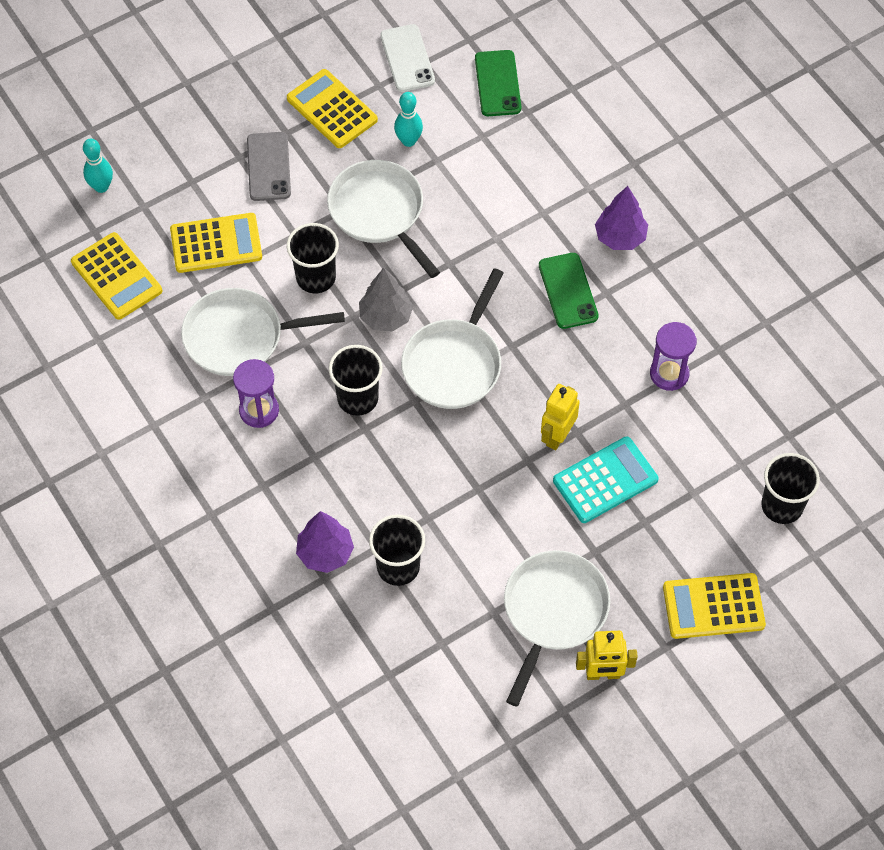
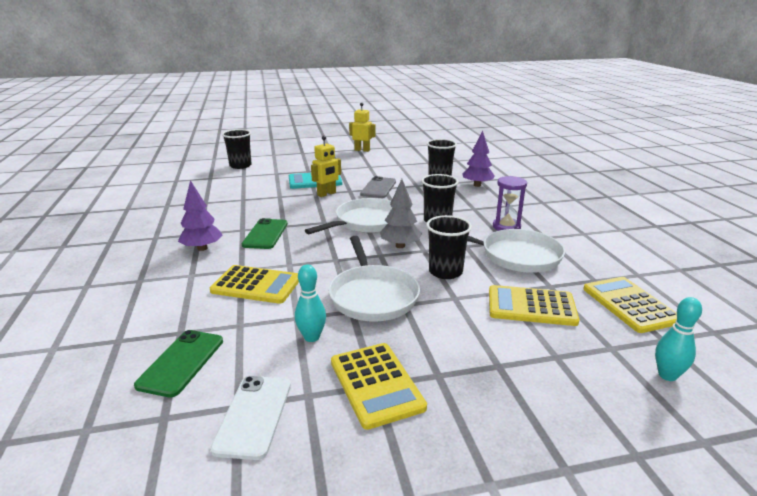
camera: 160 degrees left, 35 degrees down
(268, 167) = (467, 349): grey phone -> grey phone (378, 188)
(553, 612) = (371, 161): white pan -> none
(669, 373) = (243, 200): purple hourglass -> none
(713, 606) = (300, 154): yellow calculator -> yellow calculator (256, 285)

